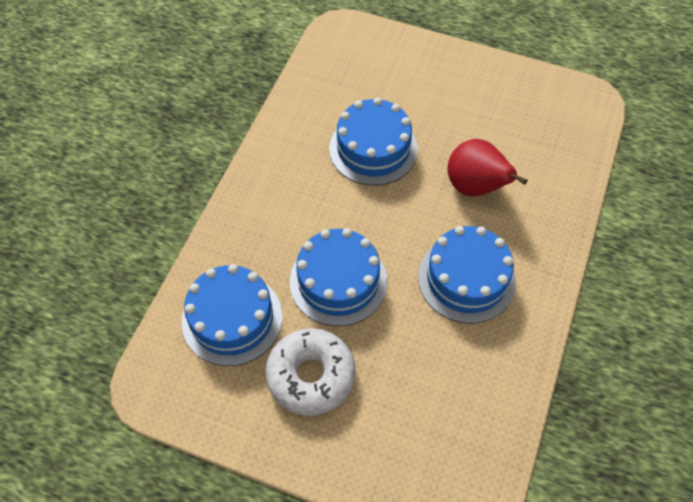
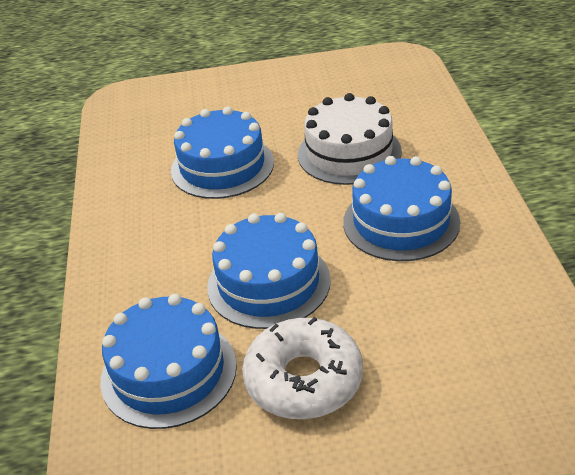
camera: 25 degrees left, 20 degrees down
(475, 187) = (349, 153): red pear -> white cake

